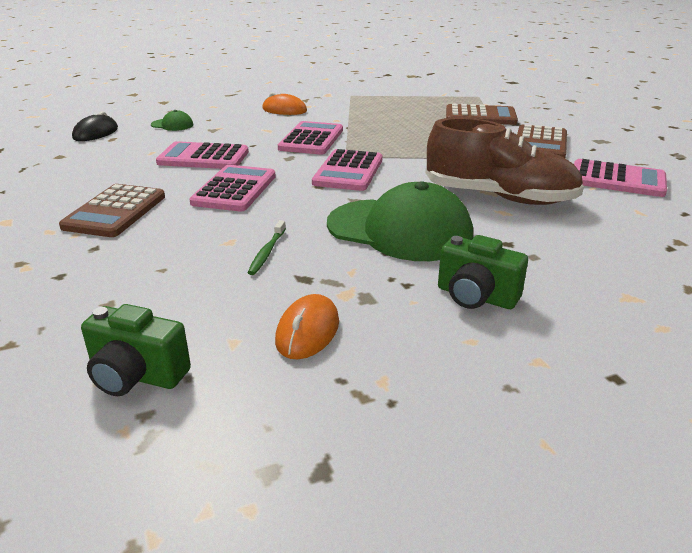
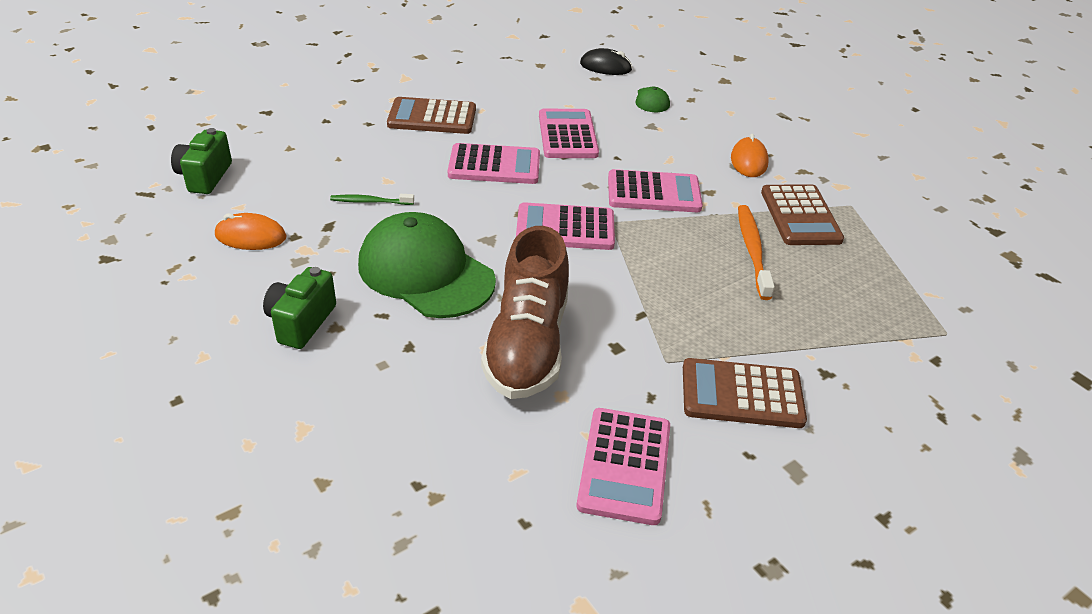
camera: 75 degrees right, 10 degrees up
(394, 123) = (752, 251): none -> orange toothbrush
(400, 230) = (426, 272): green cap -> green cap turned 120 degrees clockwise
(480, 116) = (836, 334): brown calculator -> brown calculator (800, 216)

